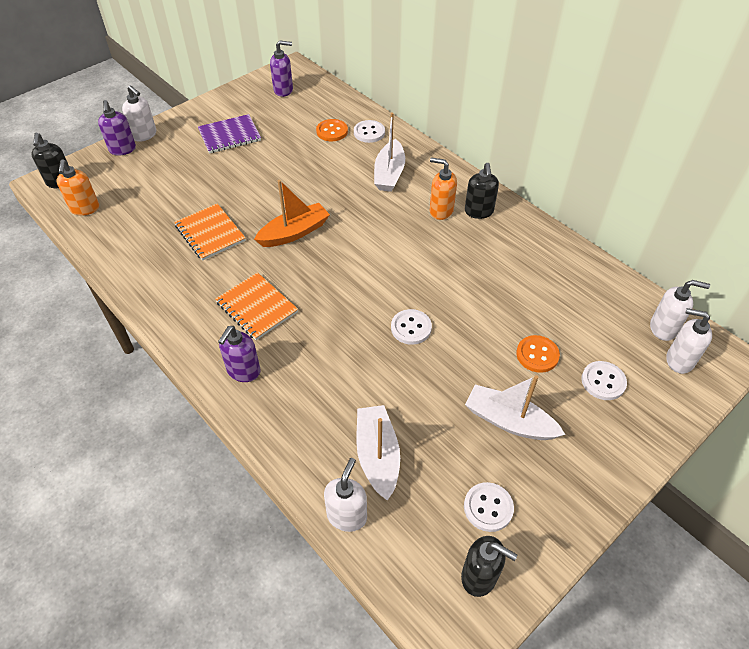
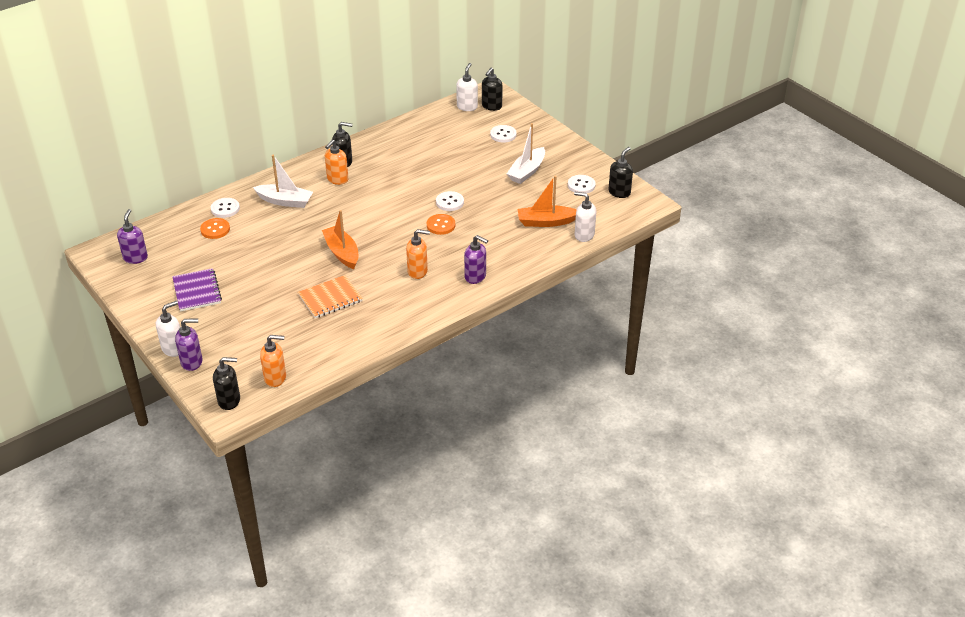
camera: 85 degrees left, 10 degrees down
(256, 307) = (418, 271): orange notebook -> orange soap dispenser
(377, 456) = (546, 222): white boat -> orange boat
(537, 355) = (480, 155): orange button -> orange button (441, 225)
(679, 360) = (491, 106): white soap dispenser -> black soap dispenser

